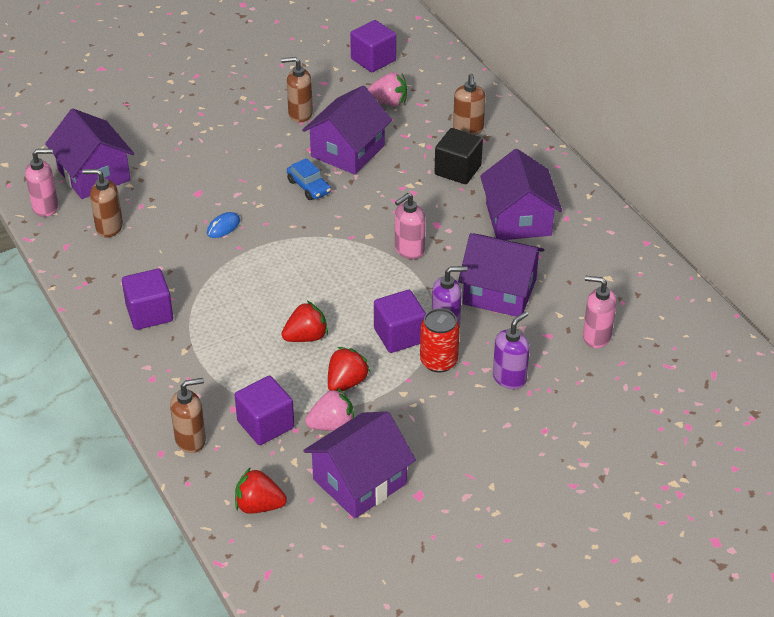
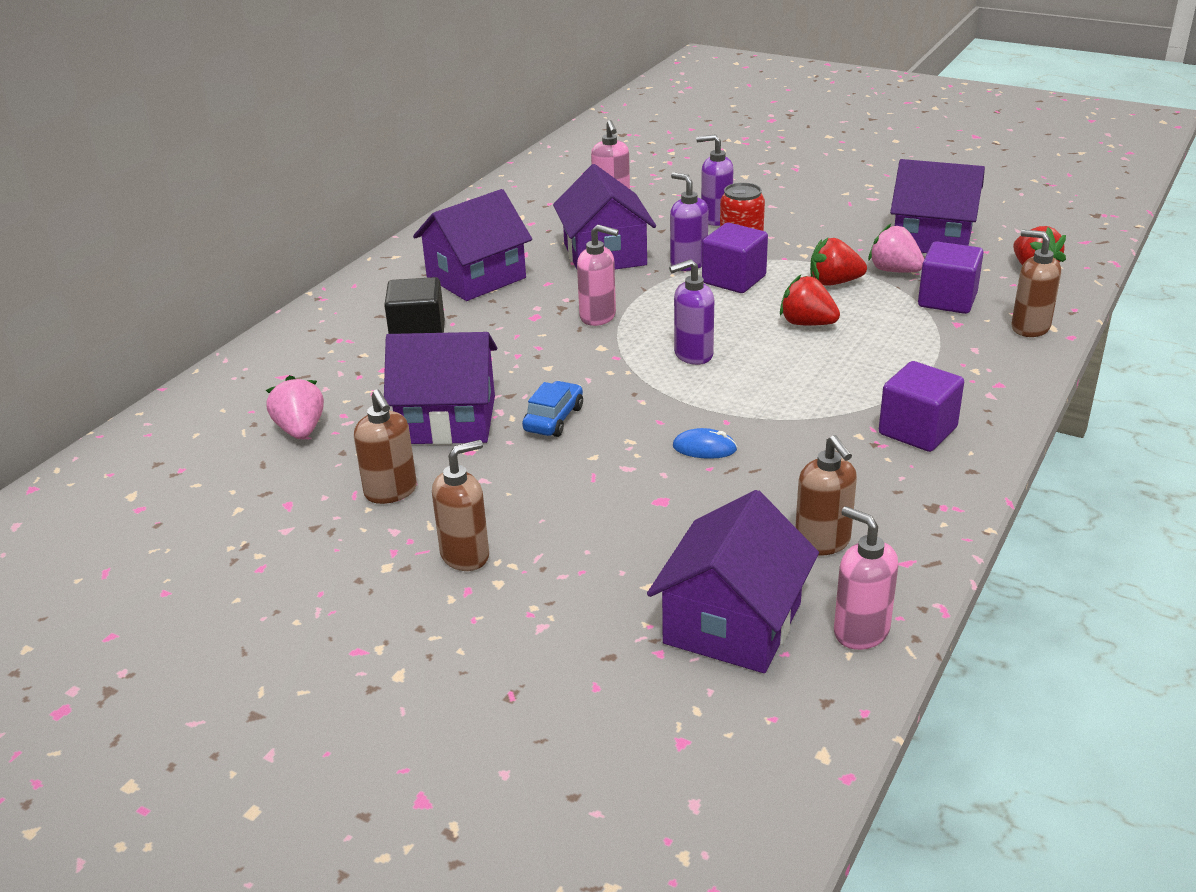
camera: 120 degrees left, 10 degrees down
(321, 268) = (693, 355): none -> purple soap dispenser
(373, 60) = (192, 483): purple cube -> none
(468, 129) = (323, 355): brown soap dispenser -> brown soap dispenser (465, 555)

